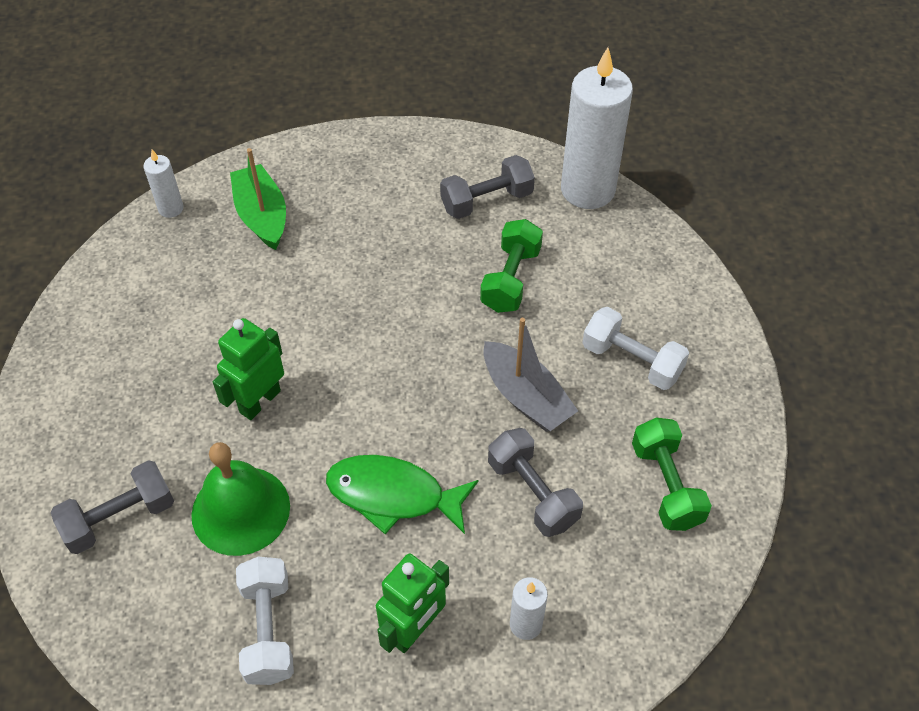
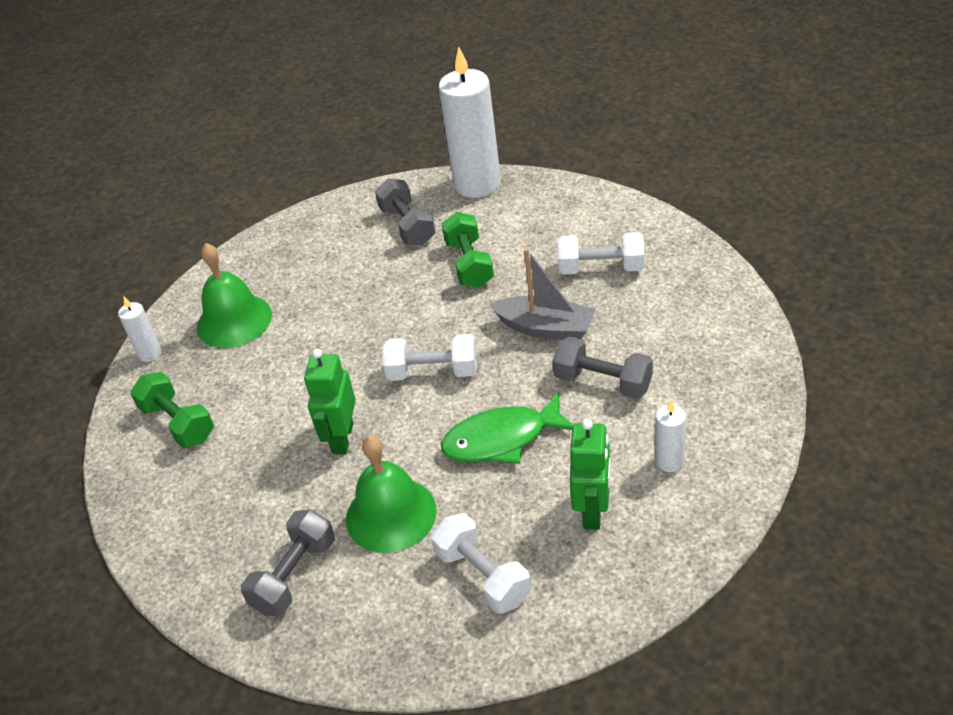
camera: 25 degrees left, 10 degrees down
(262, 216) = (234, 321): green boat -> green bell
(388, 380) = (433, 372): none -> white dumbbell
(486, 201) = (407, 226): grey dumbbell -> grey dumbbell turned 60 degrees counterclockwise
(666, 485) = (691, 327): green dumbbell -> green dumbbell (178, 423)

